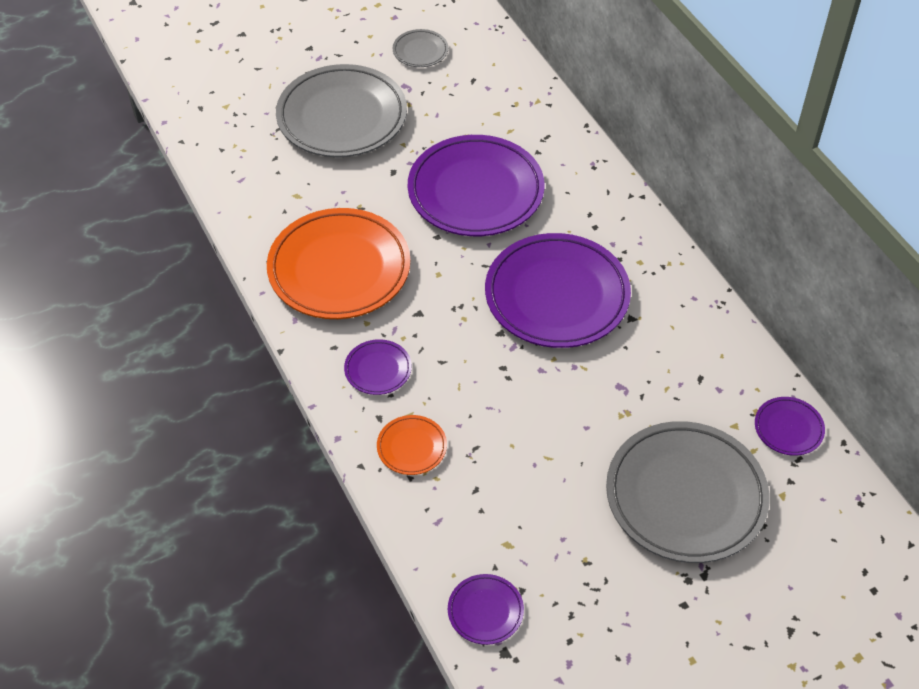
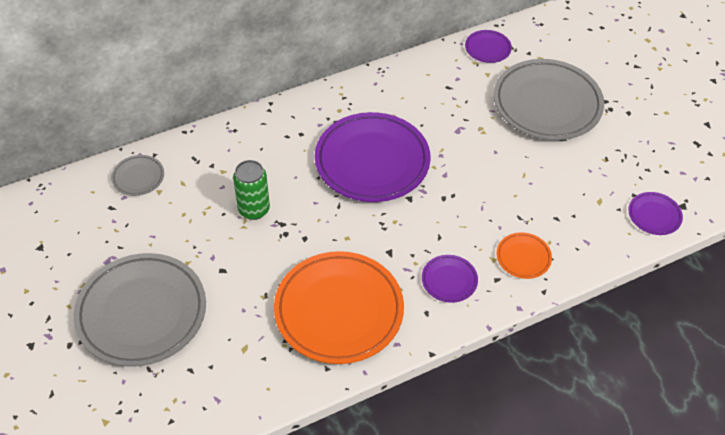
camera: 90 degrees left, 0 degrees up
(420, 51) = (60, 248): grey plate -> grey plate (138, 177)
(475, 191) = (254, 209): purple plate -> green can

